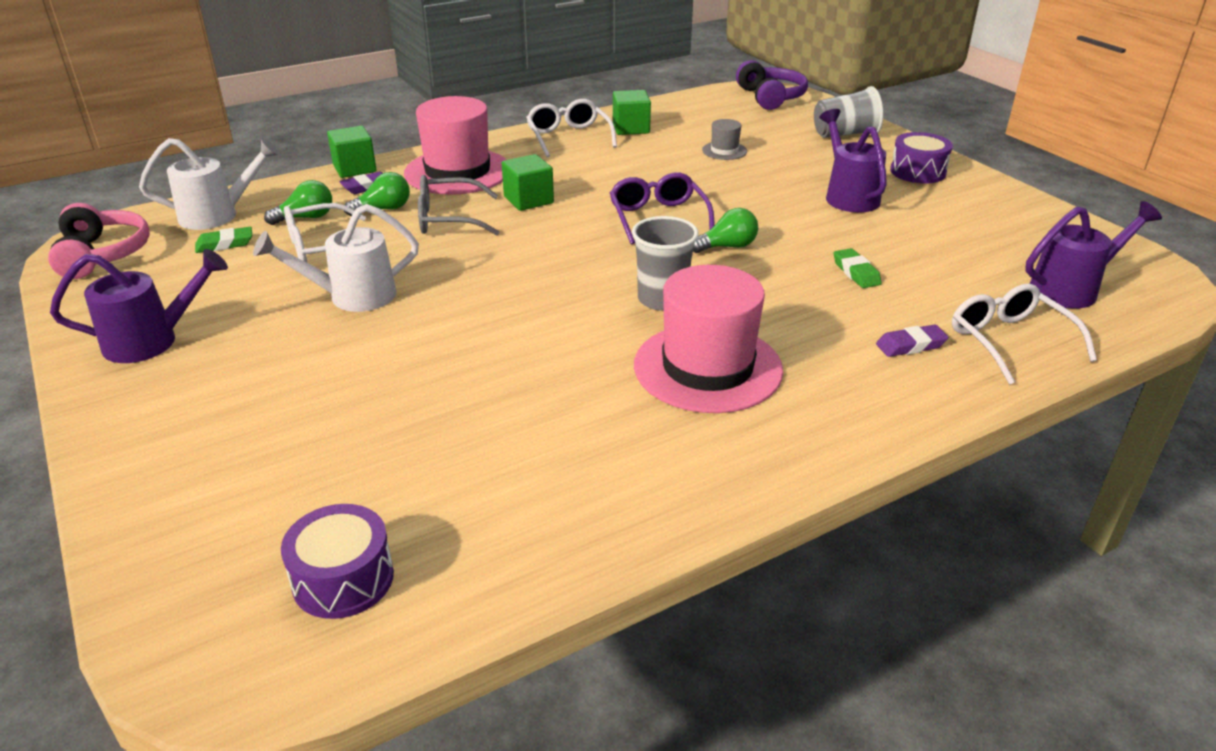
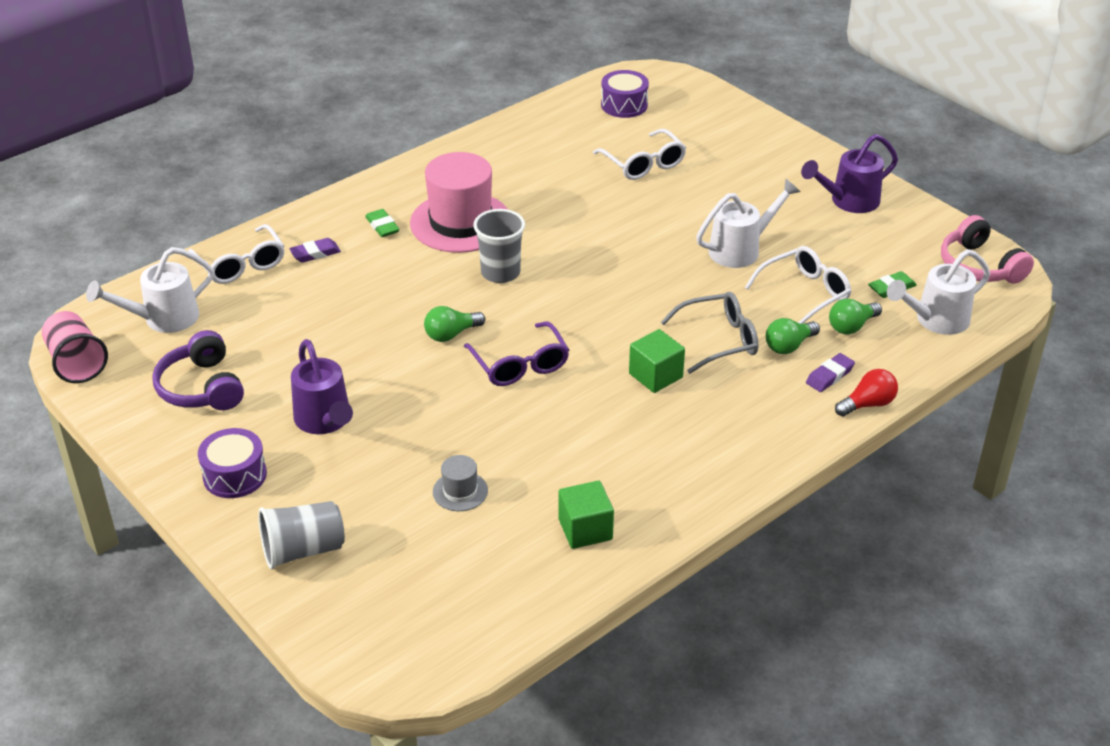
camera: 170 degrees right, 5 degrees up
(354, 168) = (867, 404): green cube -> red light bulb
(457, 172) = (753, 412): pink hat -> none
(569, 138) = (657, 496): white glasses -> white glasses (643, 163)
(770, 97) = (396, 647): purple headphones -> purple headphones (202, 387)
(856, 272) = (340, 317): green eraser -> green eraser (382, 226)
(1071, 289) = (163, 319): purple watering can -> white watering can
(1140, 258) = (76, 363): none -> pink cup

